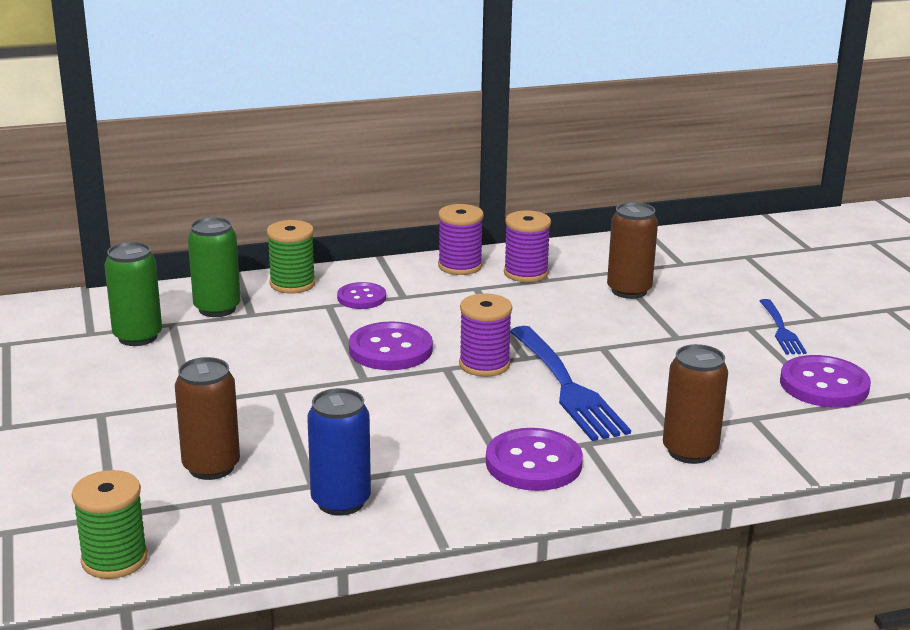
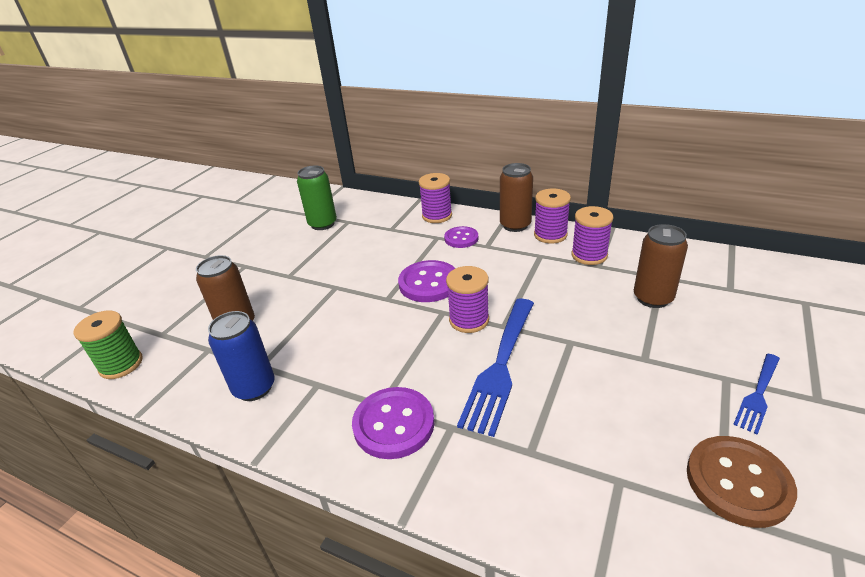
camera: 45 degrees right, 10 degrees up
(217, 308) = (379, 219): green can -> none
(292, 284) = (437, 216): green spool -> purple spool
(690, 451) = (519, 485): brown can -> brown can (515, 225)
(824, 385) = (738, 482): purple button -> brown button

